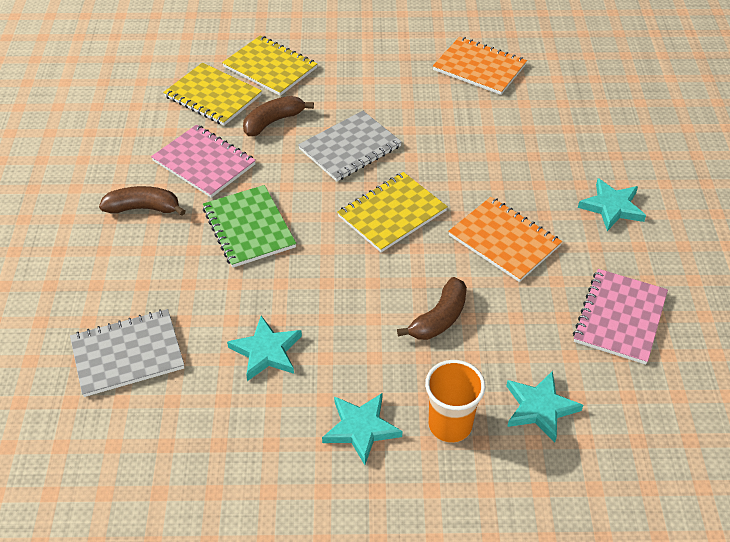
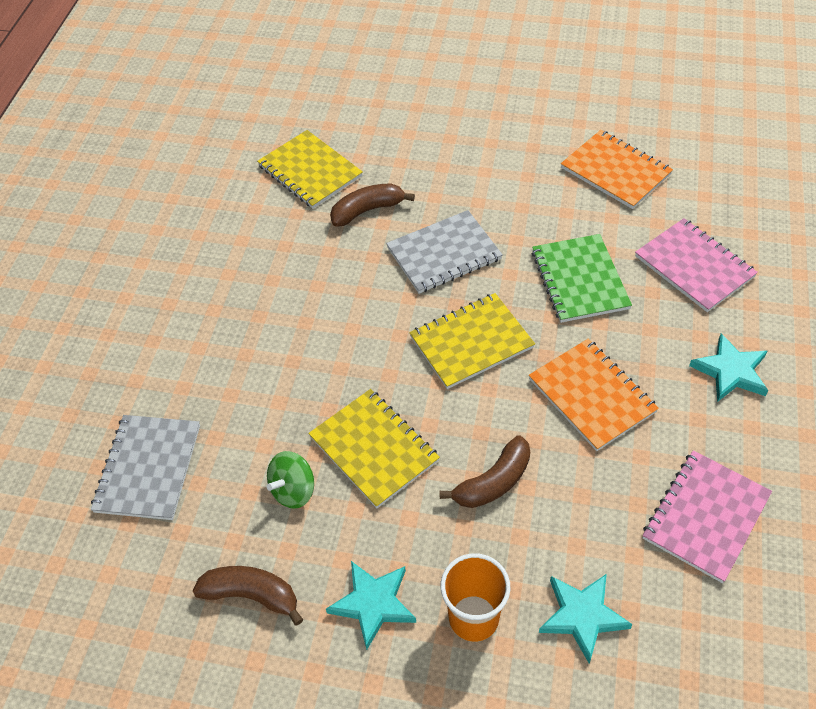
camera: 15 degrees right, 5 degrees up
(127, 354) = (148, 468): grey notebook -> grey notebook turned 75 degrees counterclockwise
(143, 208) = (205, 297): brown banana -> brown banana (252, 595)
(204, 162) = (281, 251): pink notebook -> pink notebook (694, 266)
(248, 228) = (310, 336): green notebook -> green notebook (579, 280)
(266, 351) = (293, 490): turquoise star -> green spinning top
(270, 67) = (380, 143): yellow notebook -> yellow notebook (374, 449)

